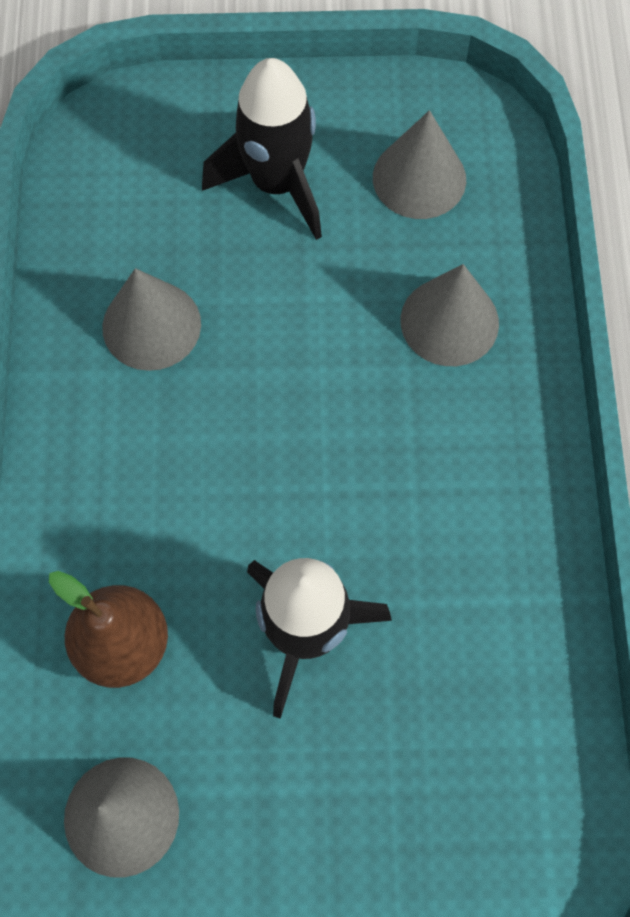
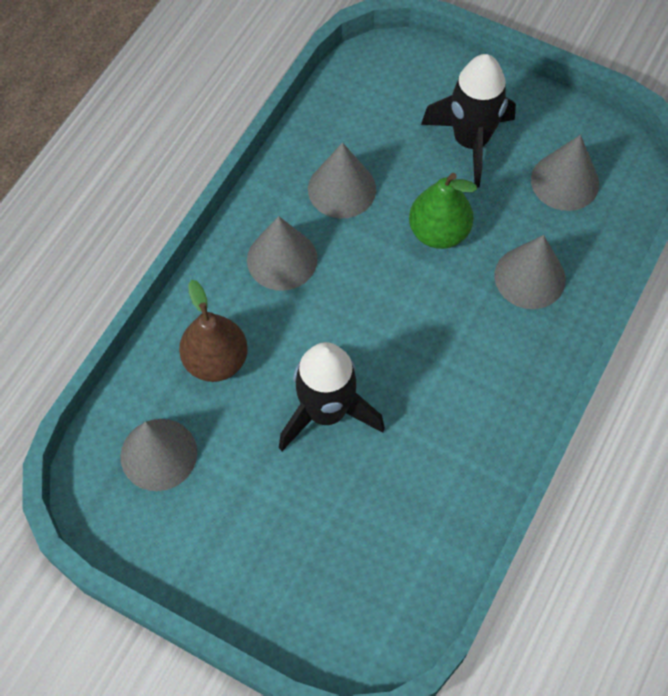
camera: 30 degrees right, 5 degrees down
(129, 459) = (282, 259): none -> grey cone
(306, 320) = (438, 232): none -> green pear

